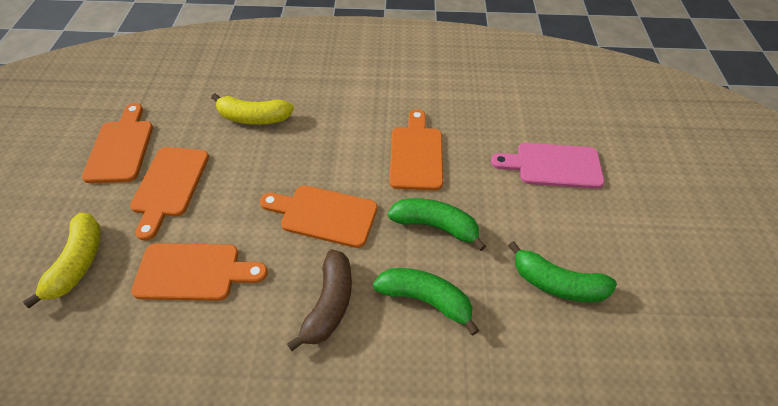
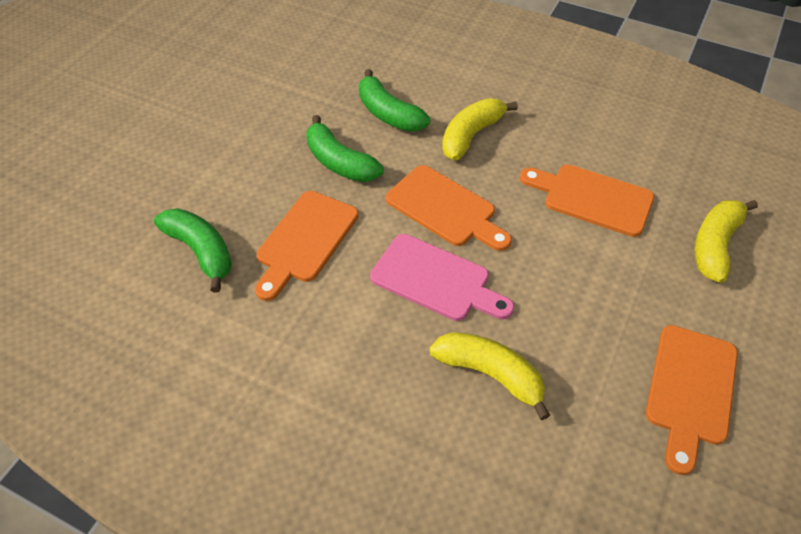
camera: 155 degrees left, 0 degrees up
(169, 186) = (618, 303): orange cutting board -> none
(329, 304) = (471, 135): brown banana -> yellow banana
(553, 165) = (170, 177): pink cutting board -> pink cutting board (436, 280)
(557, 283) = (273, 91): green banana -> green banana (201, 251)

